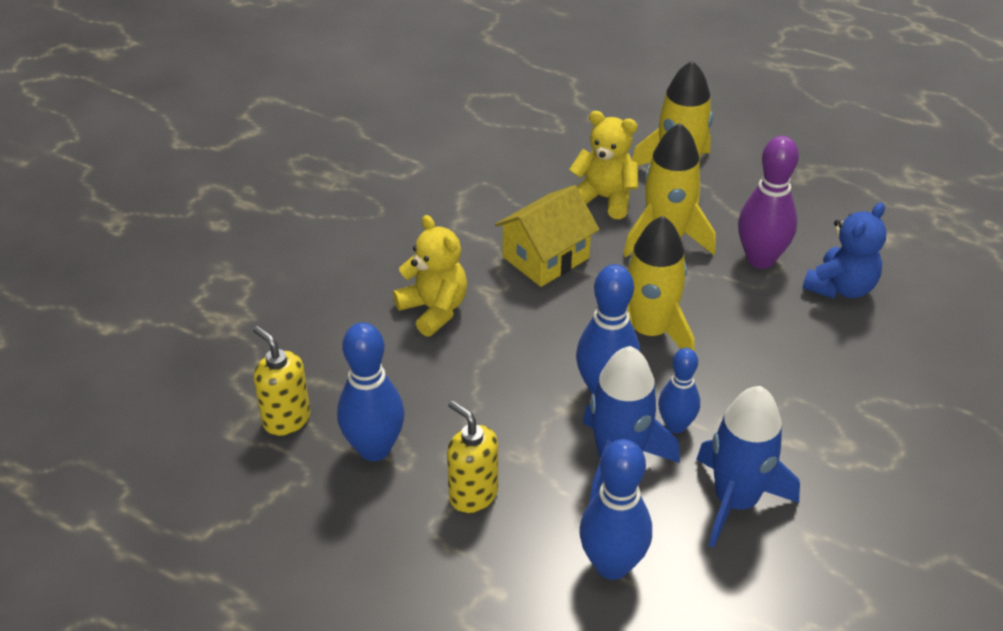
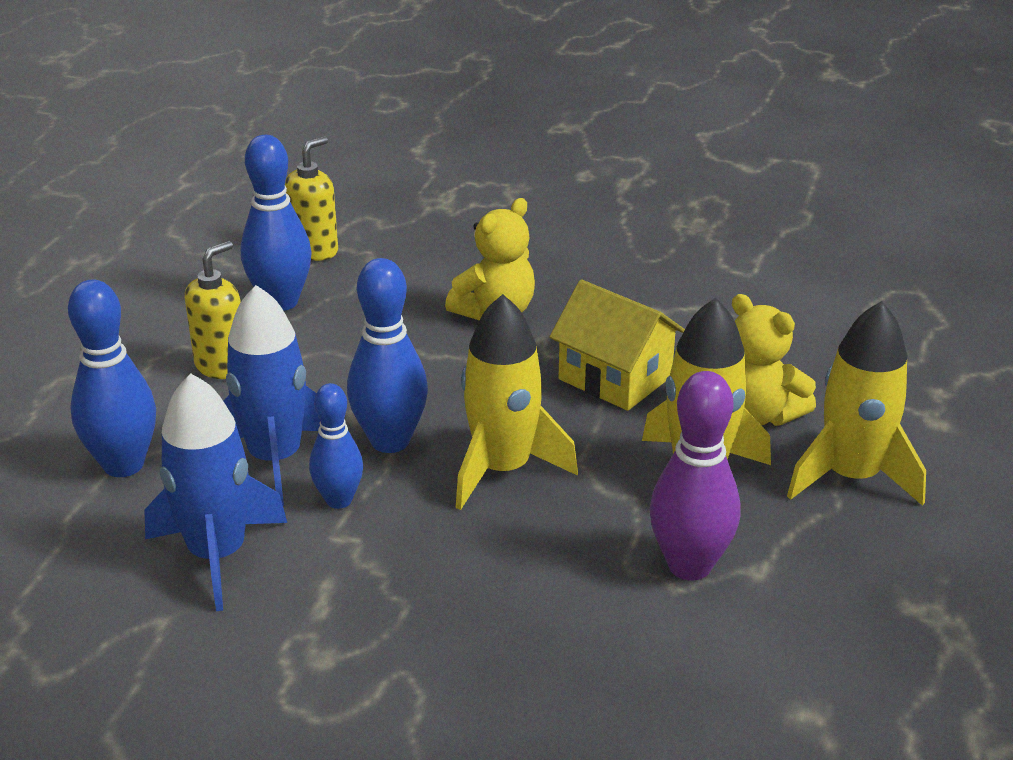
camera: 80 degrees right, 10 degrees down
(604, 198) = (757, 414): yellow teddy bear -> yellow teddy bear turned 120 degrees clockwise
(841, 287) = (657, 654): blue teddy bear -> none

